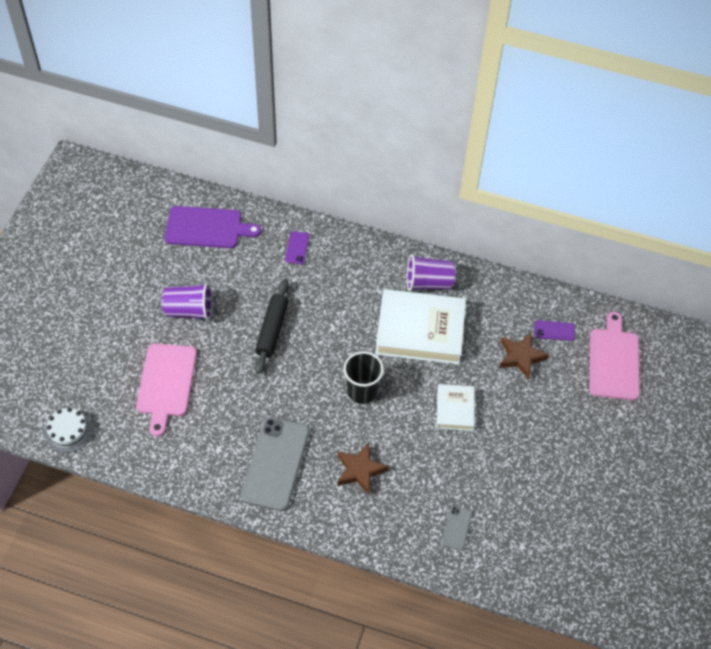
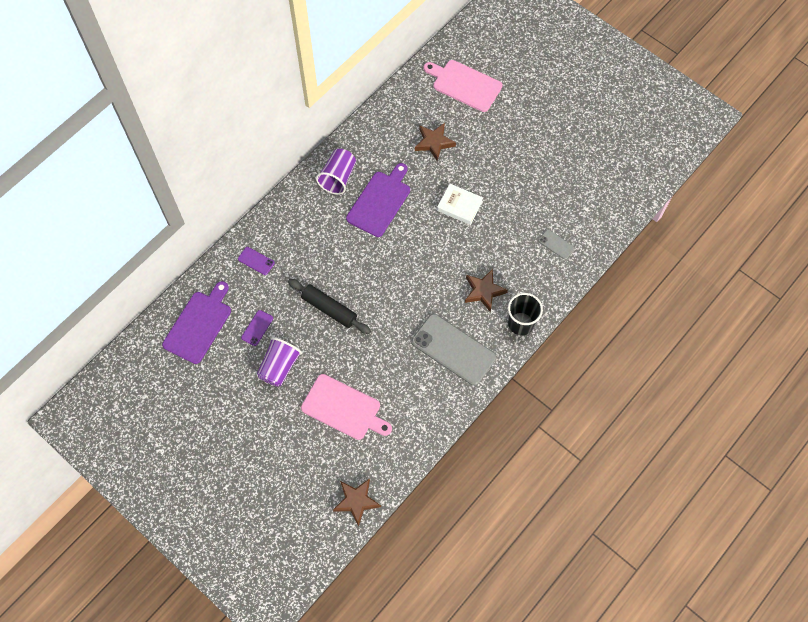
camera: 65 degrees left, 10 degrees up
(68, 431) = (356, 501): white cake -> brown star
(362, 391) = (416, 264): black cup -> black cup (521, 323)
(420, 331) = (380, 201): white book -> purple cutting board
(554, 330) = (421, 111): purple phone -> purple phone (257, 328)

